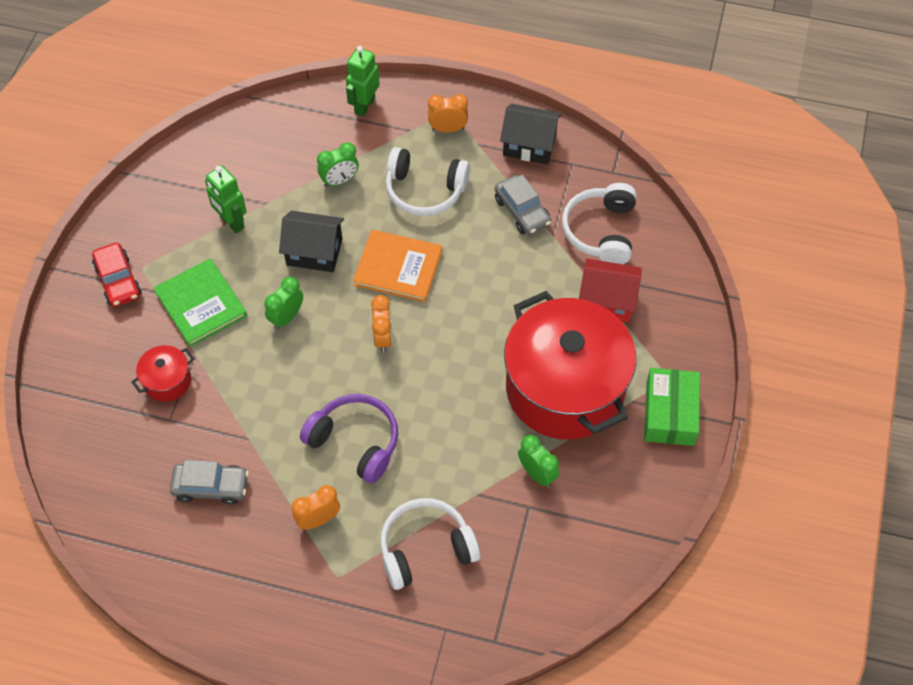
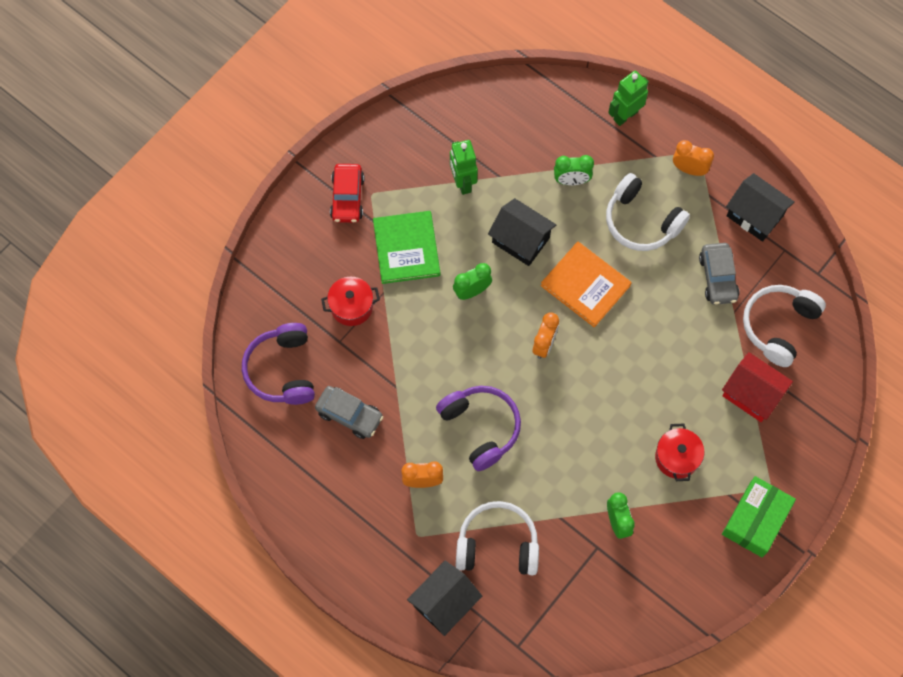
camera: 25 degrees right, 10 degrees up
(118, 473) = (282, 370): none -> purple headphones
(397, 632) = (444, 602): none -> black house
(565, 388) = (676, 457): red pot -> red pot, size x0.40

